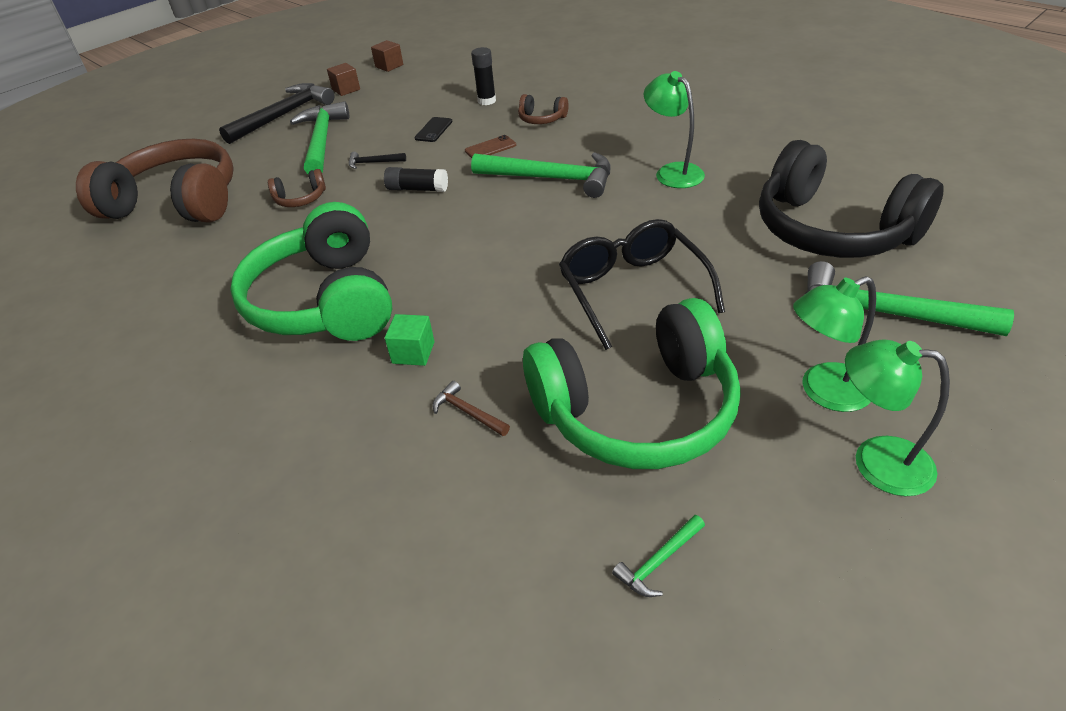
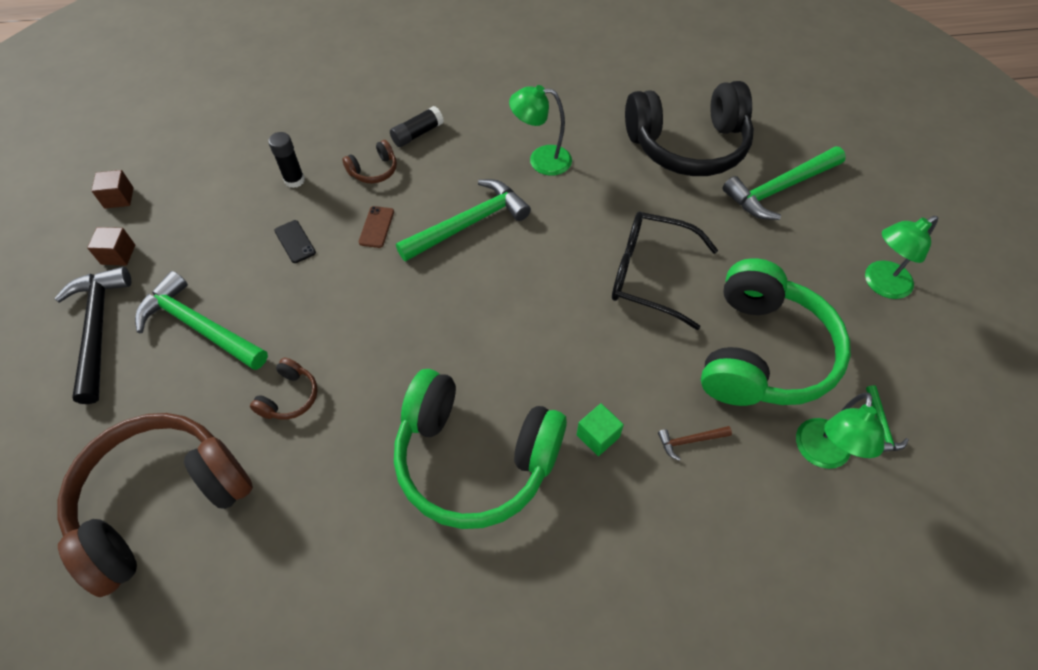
camera: 55 degrees left, 15 degrees up
(373, 163) = (295, 312): black hammer -> none
(417, 189) = (380, 308): black glue stick -> black glue stick (417, 134)
(824, 392) = (817, 263): green lamp -> green lamp (821, 454)

